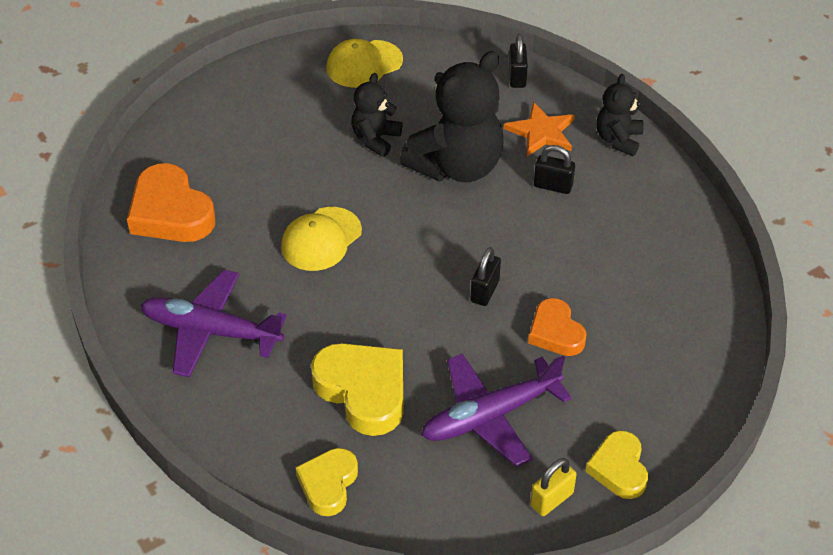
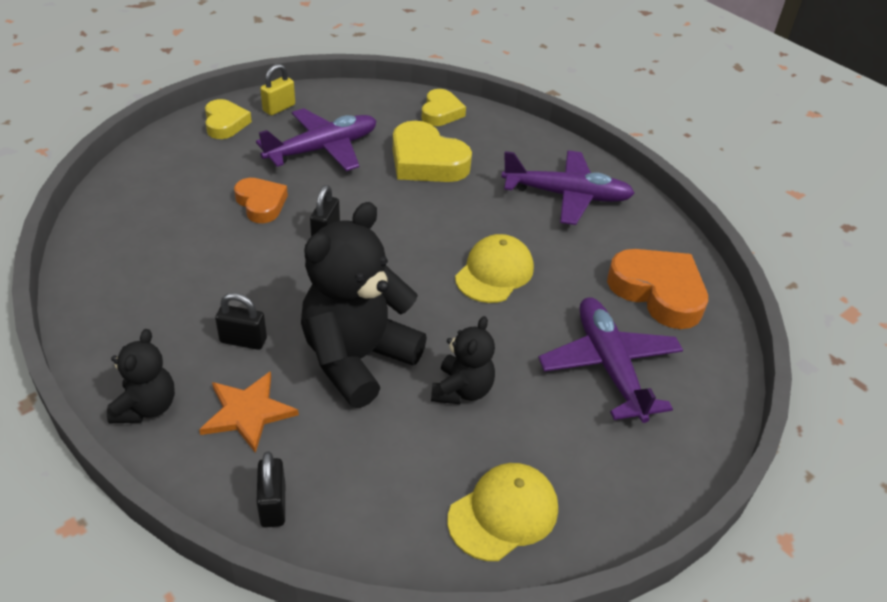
camera: 170 degrees right, 5 degrees down
(249, 150) = (609, 366): none -> purple plane

